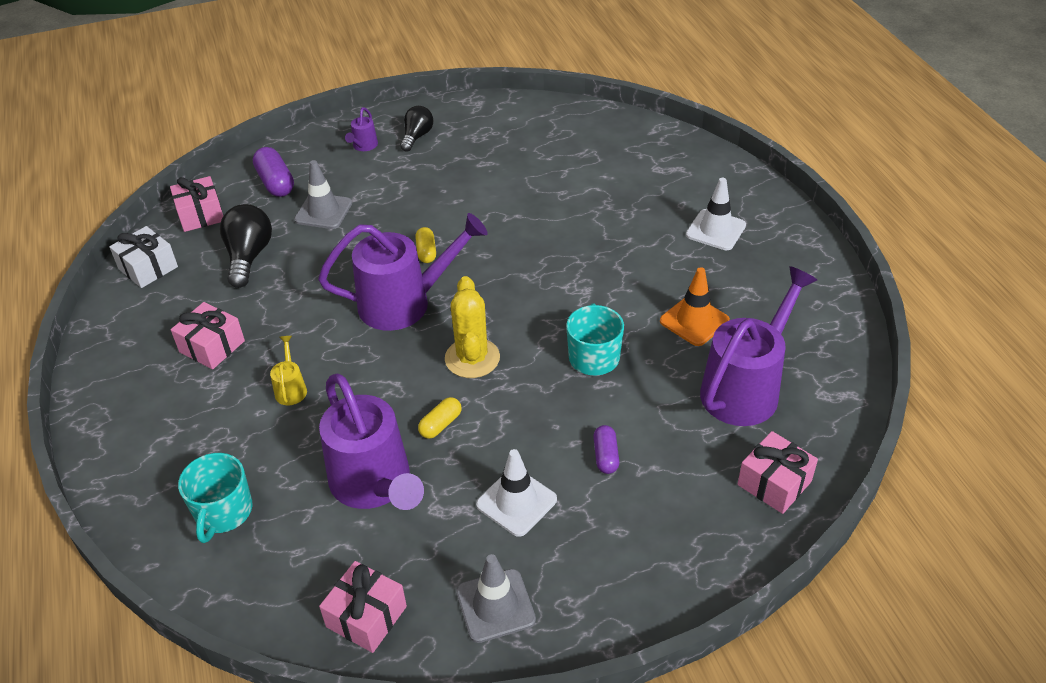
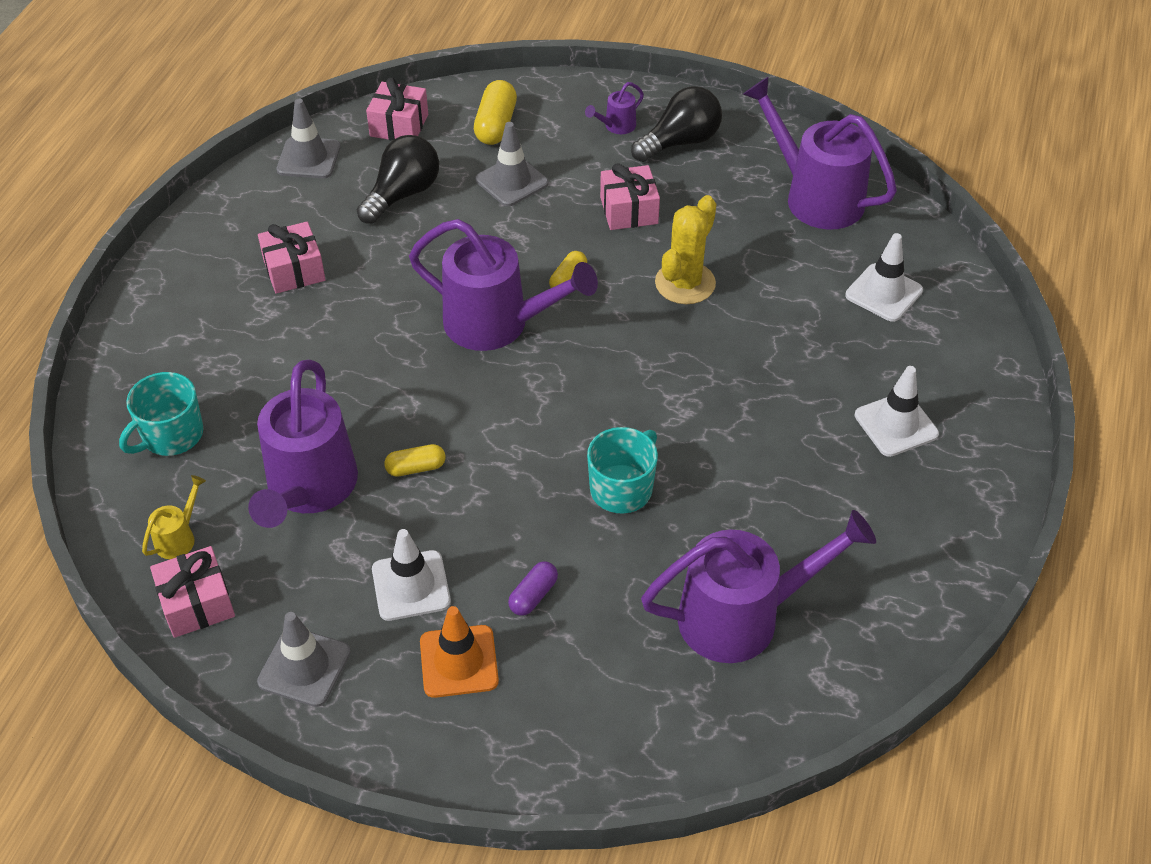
camera: 35 degrees right, 5 degrees up
(148, 268) = (309, 158): white gift -> grey traffic cone
(275, 183) = (496, 125): purple capsule -> yellow capsule
(291, 388) = (322, 352): yellow watering can -> yellow watering can (179, 537)
(417, 137) = (680, 142): black light bulb -> black light bulb, size x1.51
(472, 358) = (506, 419): yellow cactus -> yellow cactus (685, 283)
(535, 129) = (814, 196): none -> purple watering can
(632, 162) = (883, 293): none -> white traffic cone
(694, 321) = (764, 512): orange traffic cone -> orange traffic cone (459, 661)
(774, 483) = (667, 730): pink gift -> pink gift (629, 210)

